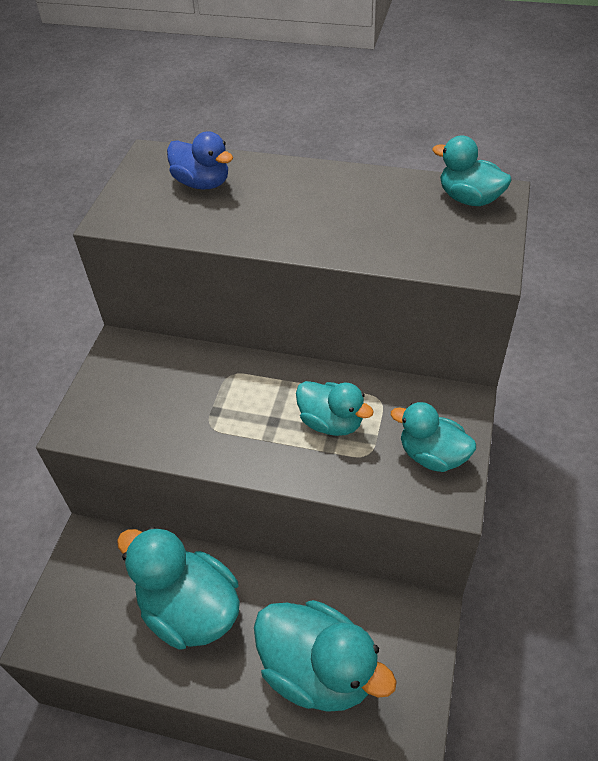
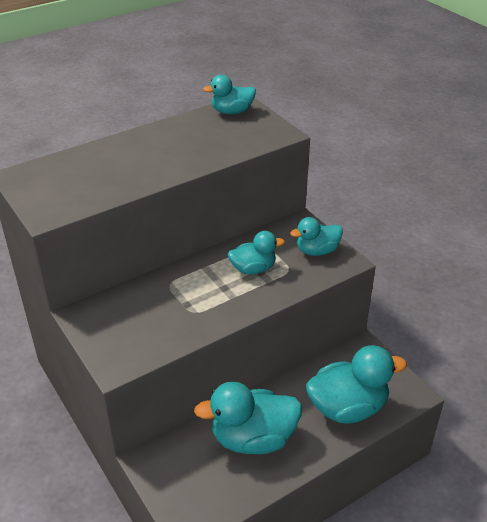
camera: 50 degrees left, 10 degrees down
(202, 183) = (75, 172): blue duck -> none

